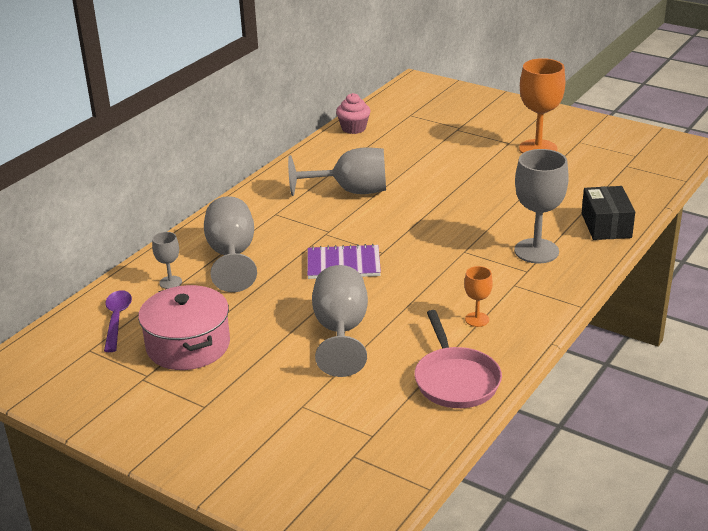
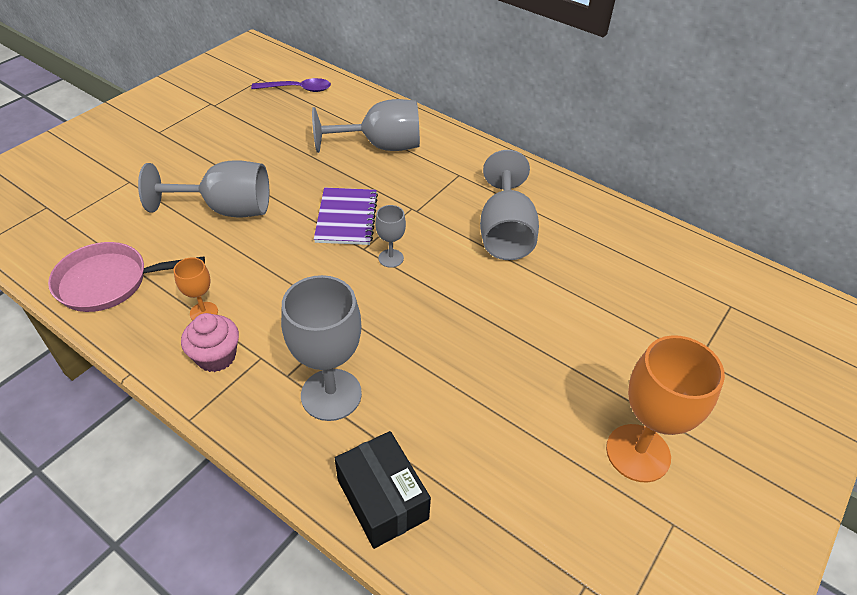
camera: 90 degrees right, 15 degrees up
(170, 282) = (345, 113): grey goblet -> grey goblet (391, 258)
(188, 345) = (245, 123): pink pot -> none
(353, 128) = (675, 245): pink cupcake -> pink cupcake (216, 356)
(606, 225) = (382, 499): black box -> black box turned 60 degrees clockwise

